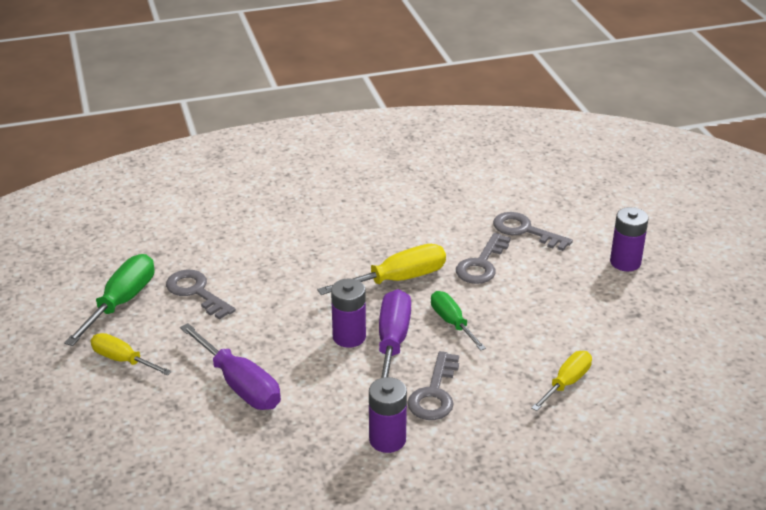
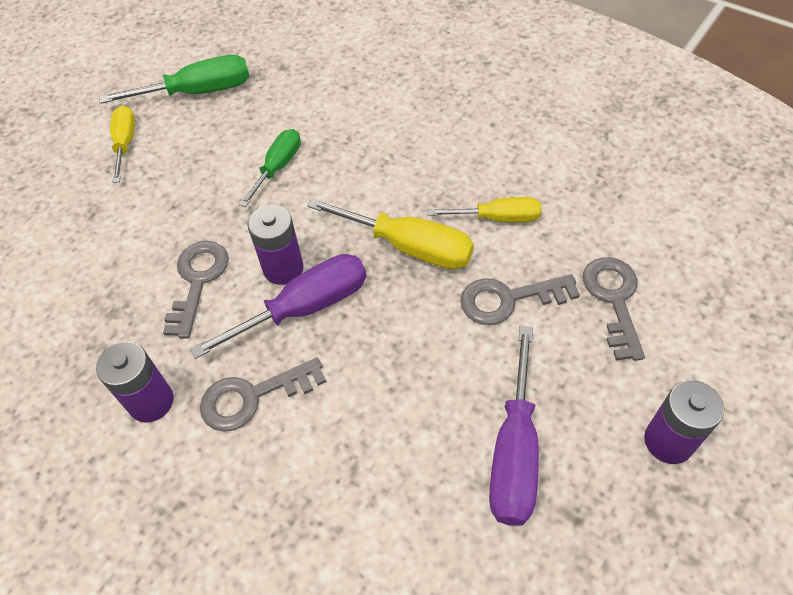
camera: 55 degrees right, 20 degrees up
(196, 292) = (252, 124): grey key -> grey key (197, 281)
(240, 385) = (149, 237): purple screwdriver -> purple screwdriver (514, 451)
(452, 322) = (382, 337): green screwdriver -> green screwdriver (278, 167)
(566, 383) = (373, 518): yellow screwdriver -> yellow screwdriver (498, 218)

